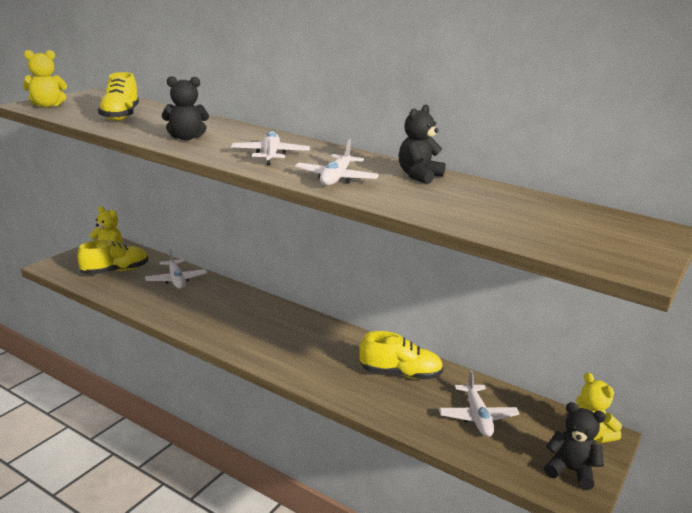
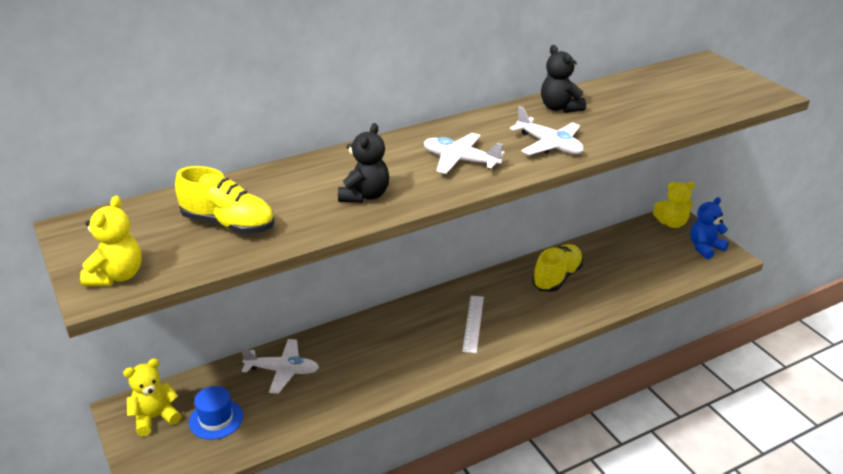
camera: 60 degrees left, 10 degrees up
(115, 271) = (216, 419): yellow shoe -> blue hat
(291, 343) = (473, 323): none -> white ruler
(477, 417) = (631, 262): white plane -> none
(570, 471) = (705, 248): black teddy bear -> blue teddy bear

